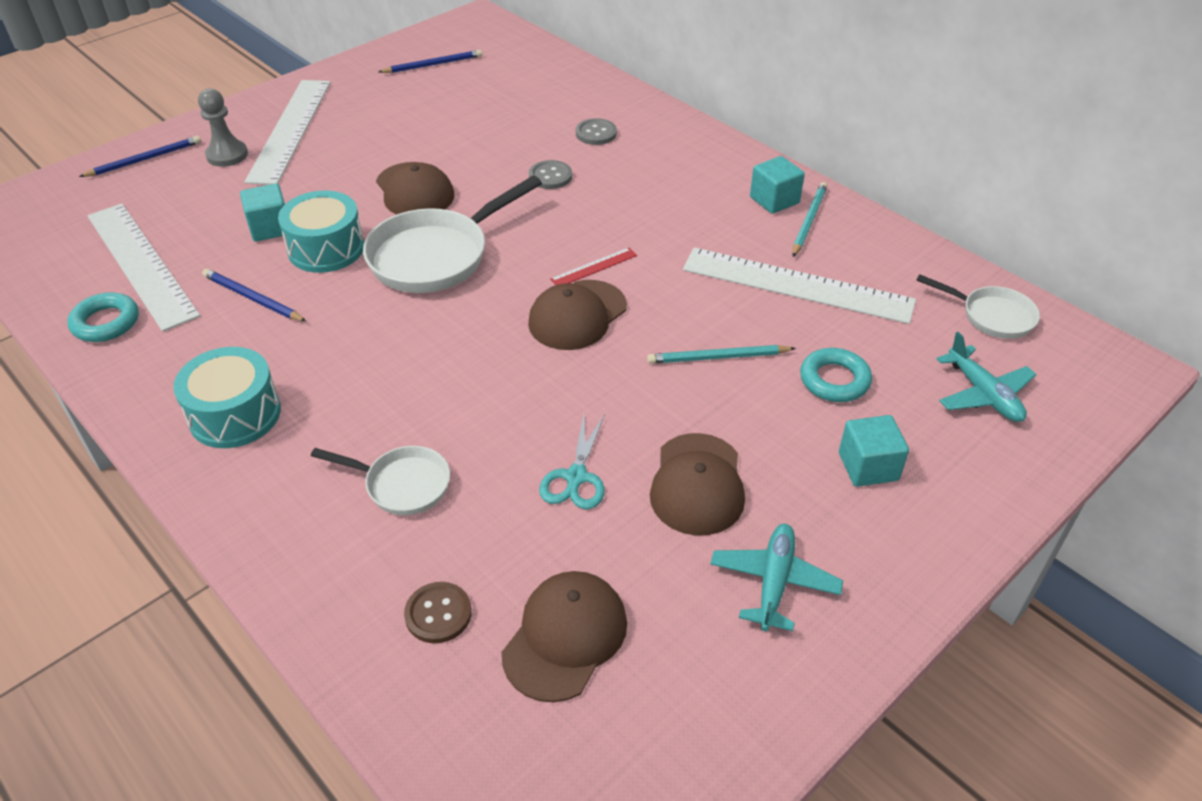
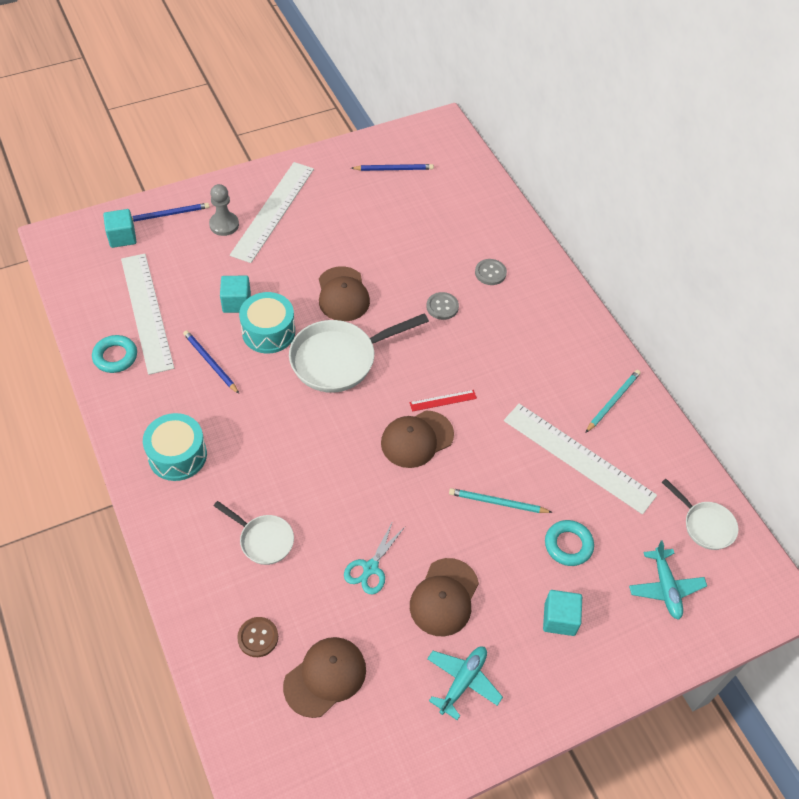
camera: 15 degrees right, 10 degrees up
(774, 200) = (596, 375): turquoise cube -> turquoise cube (122, 237)

